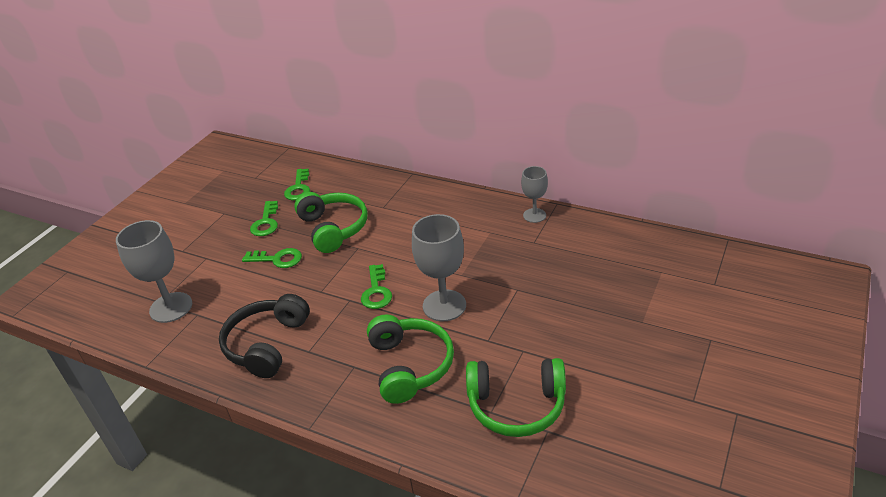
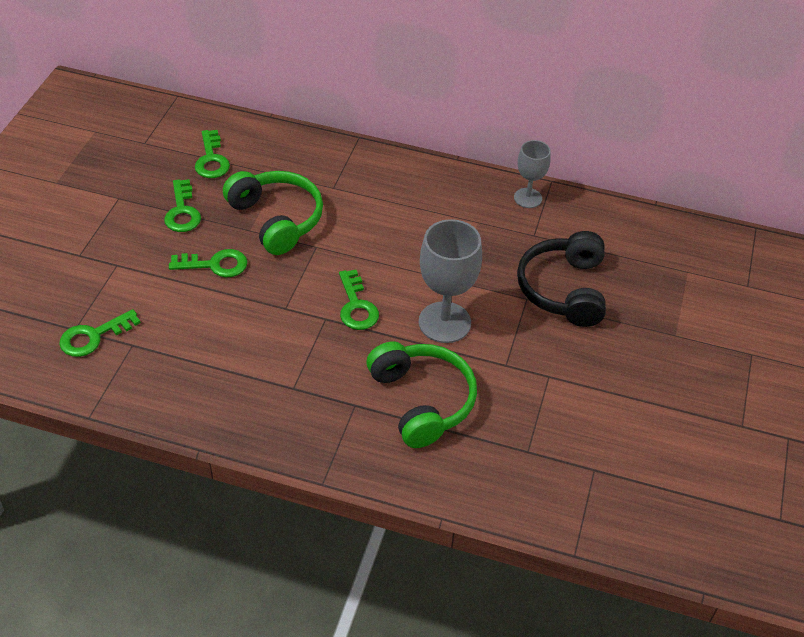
camera: 15 degrees left, 10 degrees up
(171, 307) = (93, 336): grey goblet -> green key
(267, 344) = (238, 381): black headphones -> black headphones (564, 289)
(516, 405) = (554, 442): green headphones -> none

